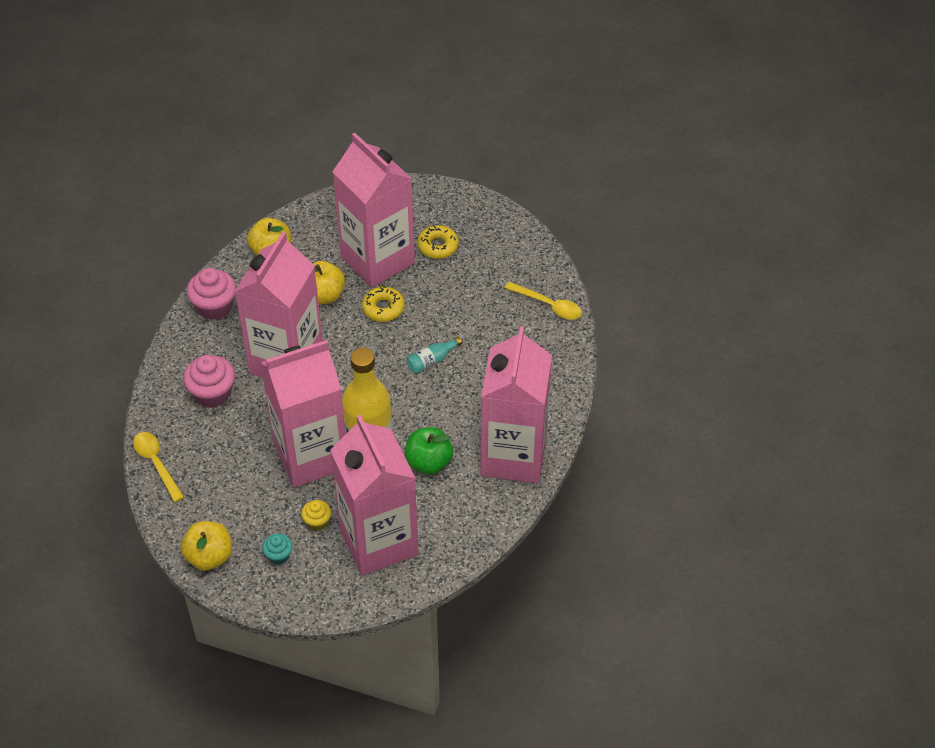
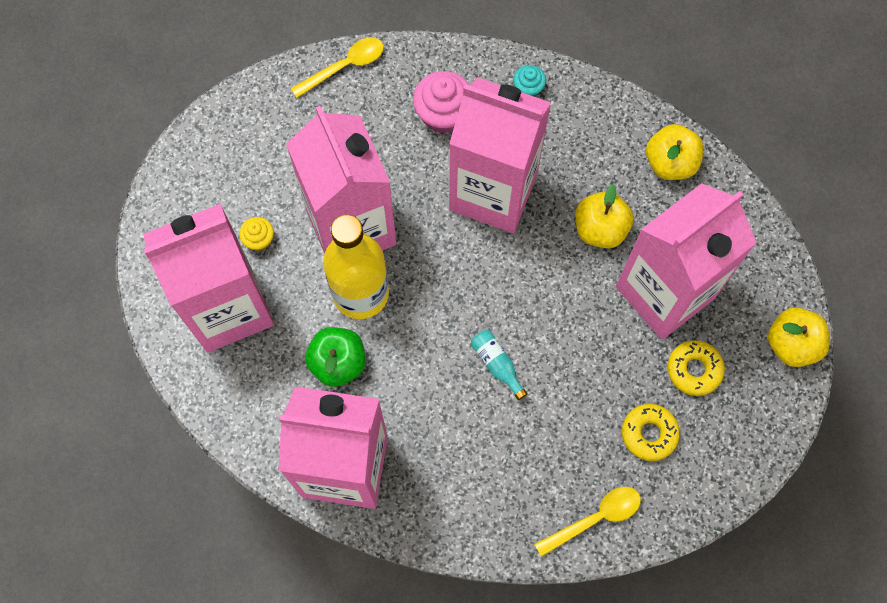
camera: 90 degrees right, 20 degrees up
(209, 556) = (219, 131): yellow apple -> yellow apple (791, 344)
(214, 306) = (576, 105): pink cupcake -> none
(278, 555) = (216, 201): turquoise cupcake -> turquoise cupcake (528, 88)
(383, 308) = (581, 302): yellow donut -> yellow donut (649, 433)
(548, 305) = (595, 518): yellow spoon -> yellow spoon turned 150 degrees counterclockwise

